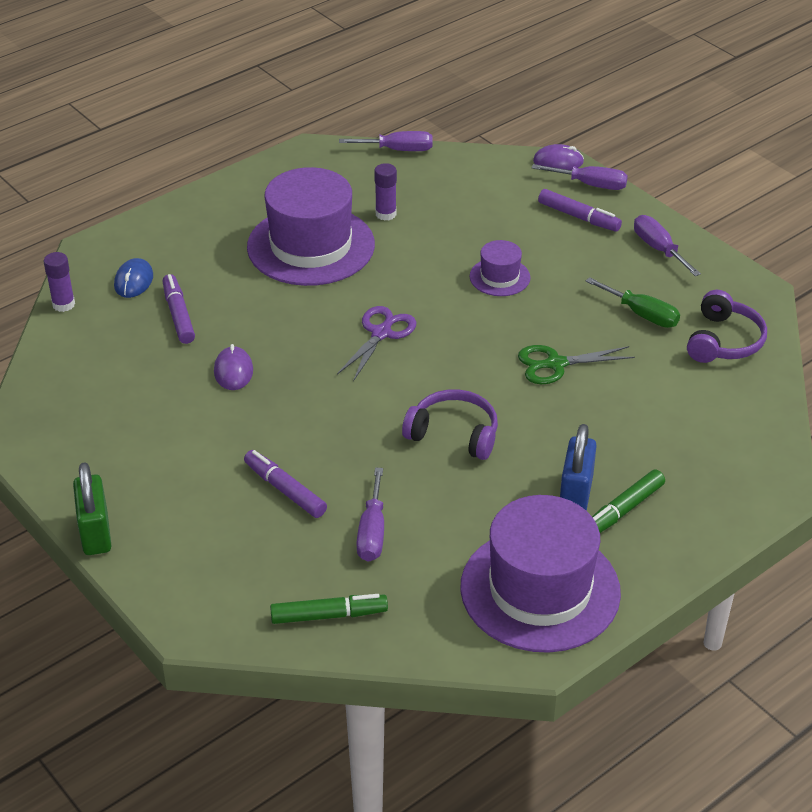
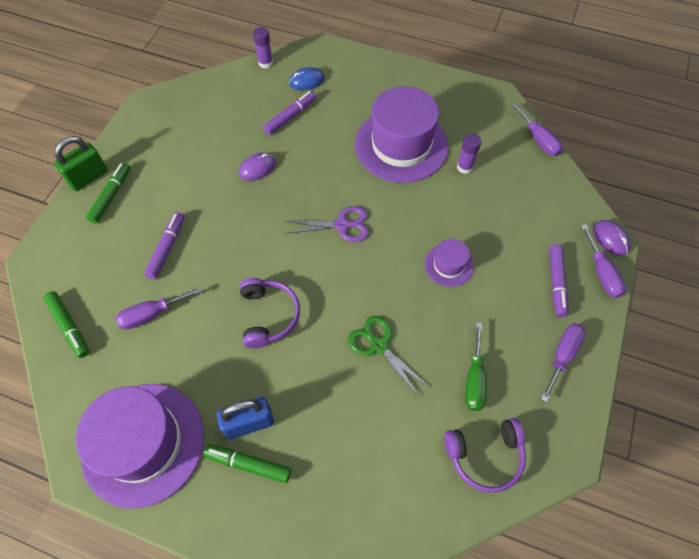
camera: 60 degrees right, 20 degrees up
(151, 518) = (111, 196): none -> green marker

